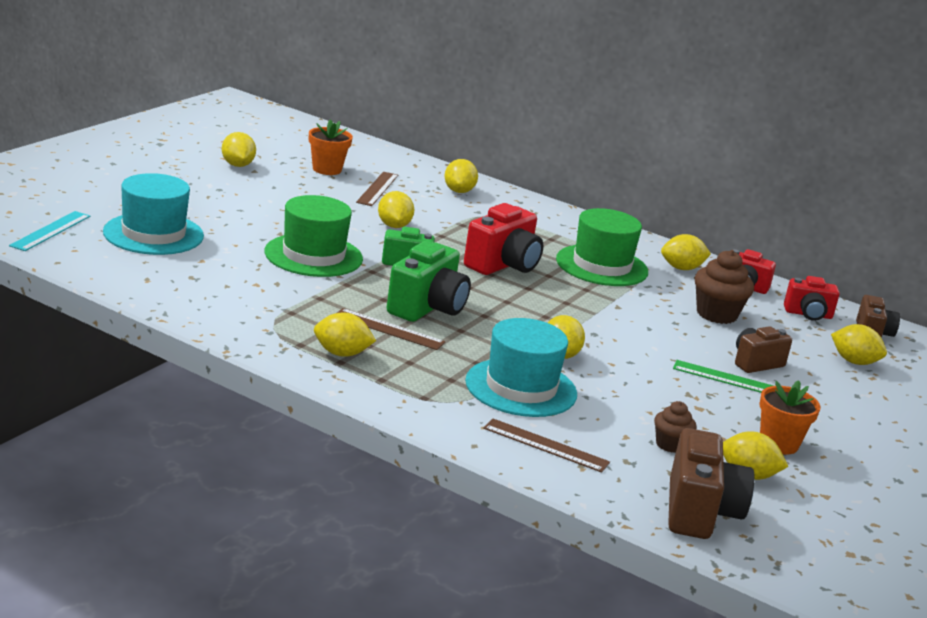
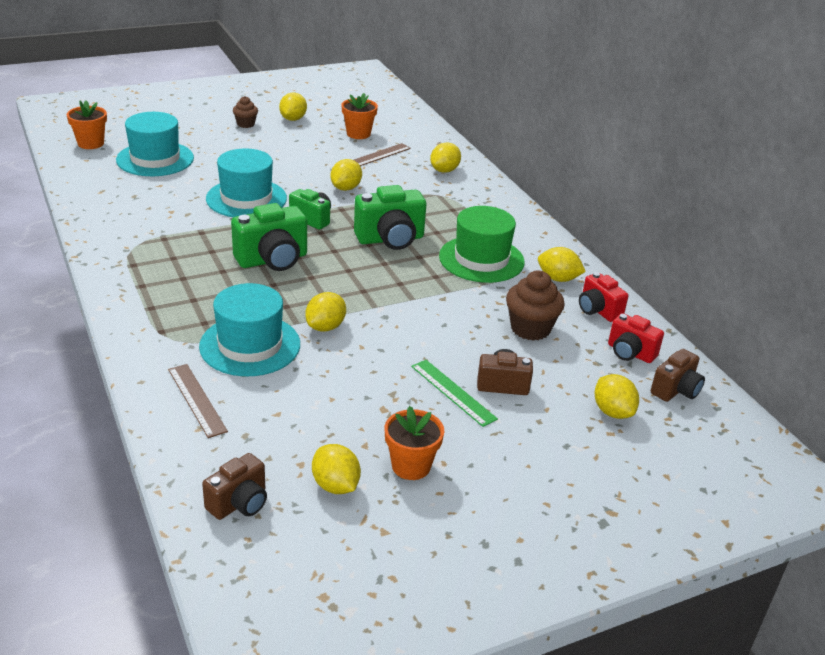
camera: 35 degrees right, 10 degrees up
(51, 231) = (91, 143): turquoise ruler -> orange flower pot
(313, 255) = (246, 198): green hat -> turquoise hat
(341, 354) = (152, 279): yellow lemon -> none
(389, 329) = (217, 269): brown ruler -> none
(503, 265) = (390, 239): red camera -> green camera
(670, 445) = (305, 434): brown cupcake -> brown cupcake (245, 124)
(699, 512) = (239, 503): brown camera -> brown camera, size x0.63

